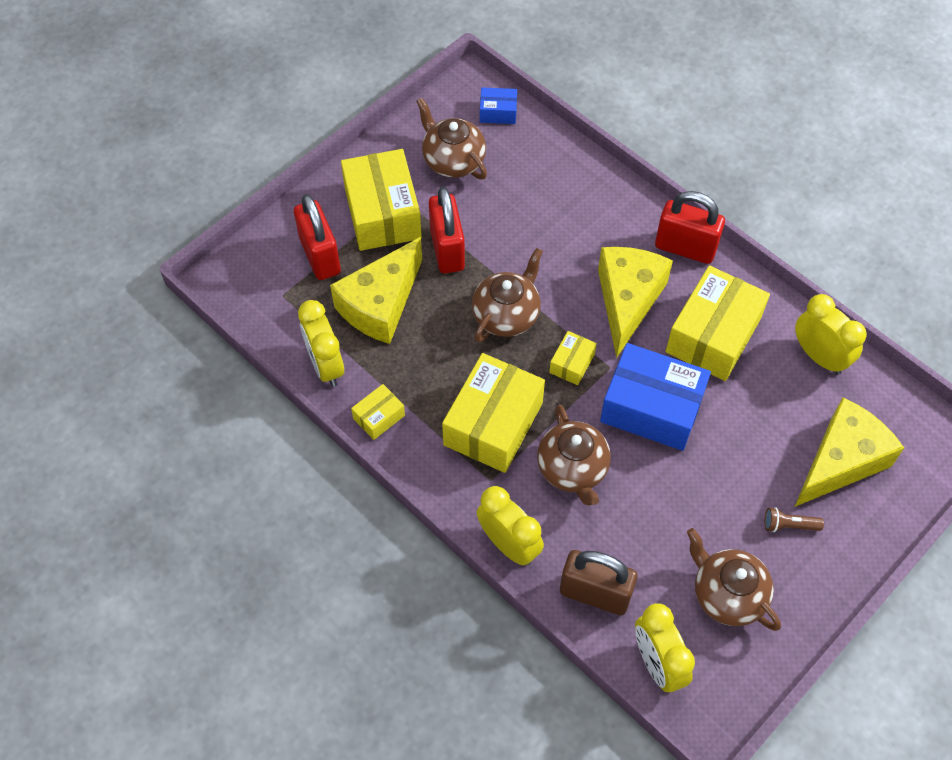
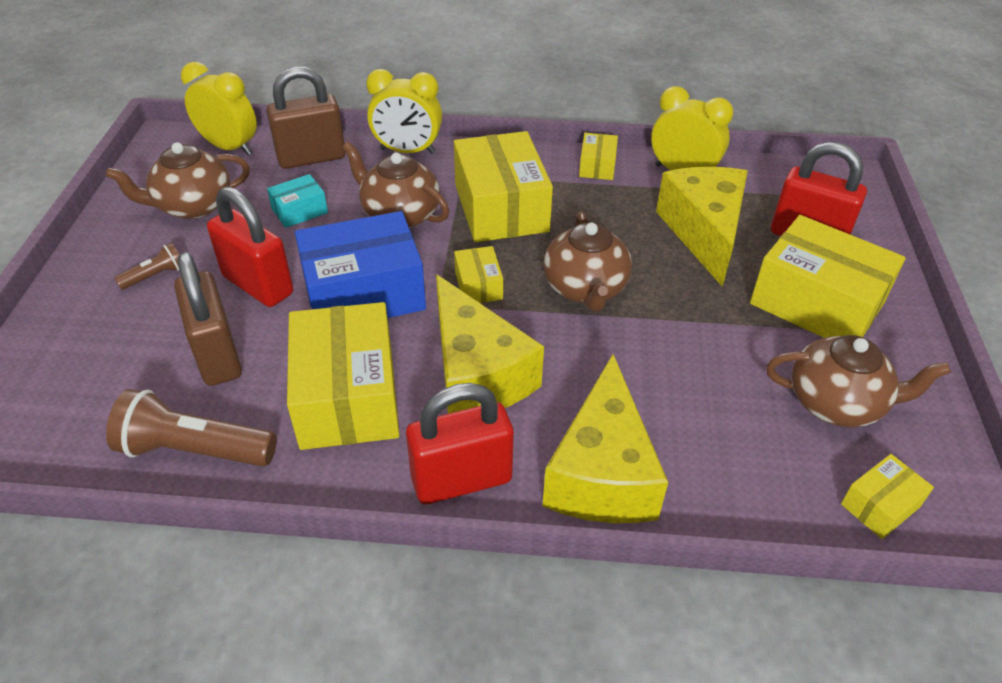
camera: 140 degrees right, 15 degrees down
(447, 249) = (713, 309): red padlock -> red padlock (258, 285)
(498, 112) = (880, 505): blue box -> yellow box
(645, 527) = (299, 211): none -> turquoise box
(727, 594) = (193, 206): brown teapot -> brown teapot turned 150 degrees clockwise
(776, 418) = (218, 355): none -> brown padlock
(819, 356) = (194, 450): yellow clock -> brown flashlight
(841, 461) = (118, 355): yellow cheese -> yellow cheese (602, 473)

